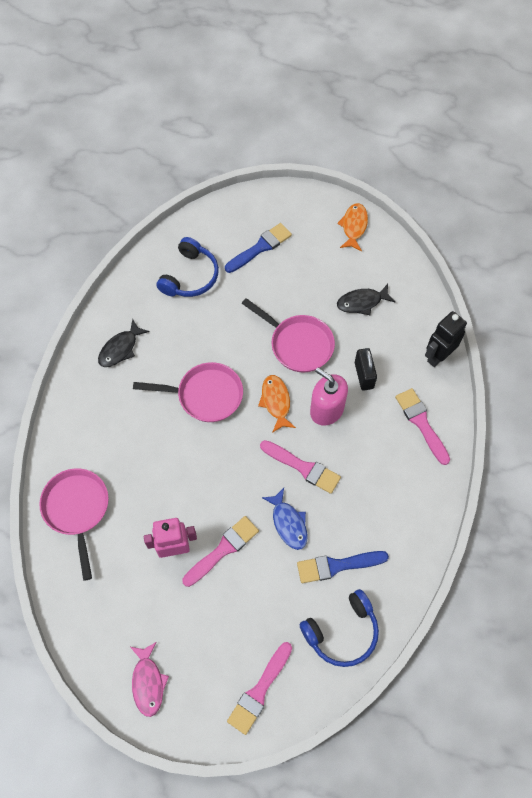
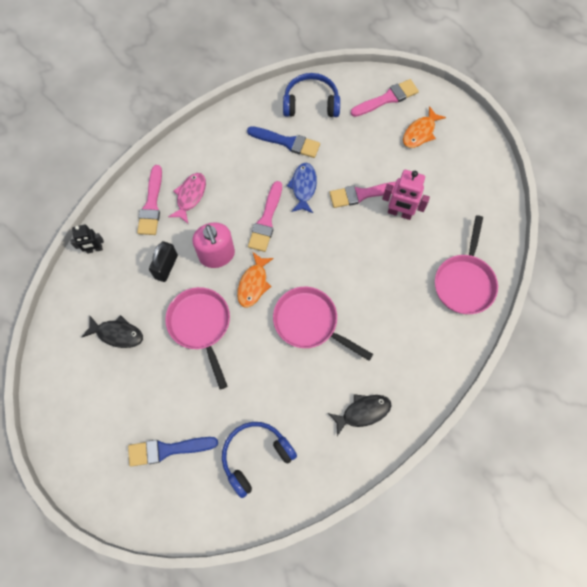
camera: 150 degrees left, 5 degrees up
(148, 682) = (460, 139): pink fish -> pink fish (190, 196)
(303, 467) = (266, 220): pink brush -> pink brush turned 135 degrees counterclockwise
(354, 226) = (63, 420): orange fish -> orange fish (420, 132)
(438, 356) = (94, 249): black robot -> black robot, size x0.65

